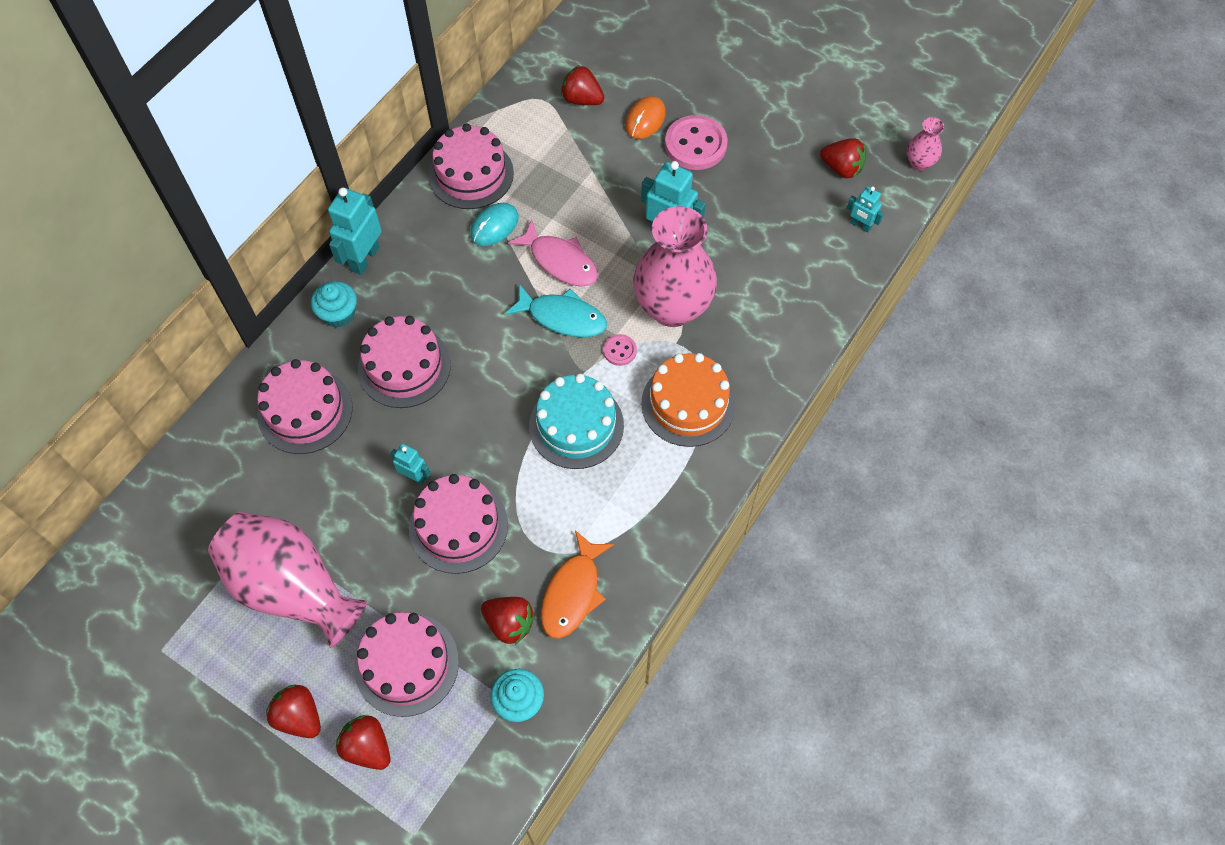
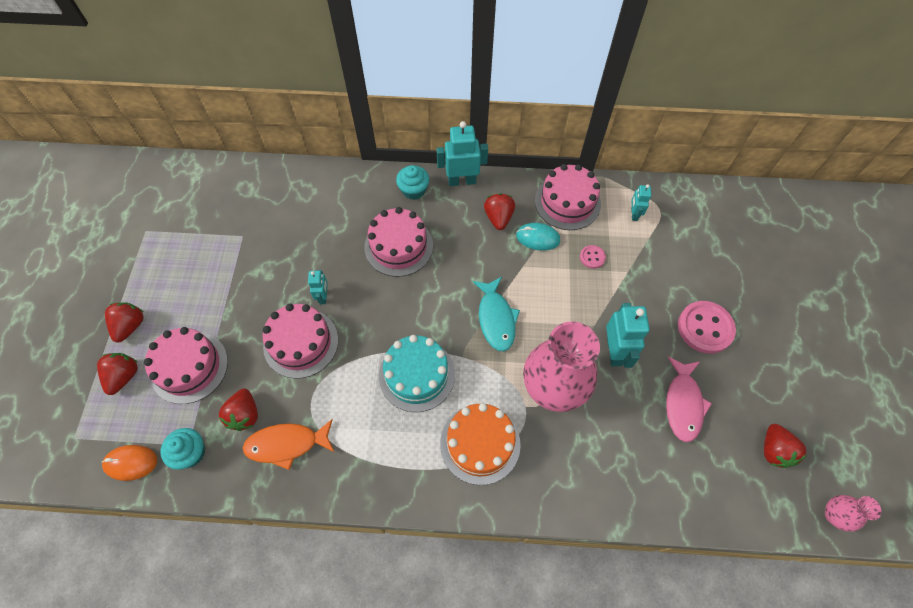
camera: 60 degrees right, 0 degrees up
(292, 588) = (214, 273): pink vase -> none
(305, 411) = (336, 212): pink cake -> none
(560, 261) = (539, 293): pink fish -> pink fish (683, 404)
(582, 99) = (680, 233): red strawberry -> red strawberry (498, 218)
(619, 351) = (494, 371): pink button -> pink button (592, 257)
(645, 120) = (698, 282): orange mouse -> orange mouse (131, 463)
(860, 225) = (732, 495): turquoise robot -> turquoise robot (634, 214)

